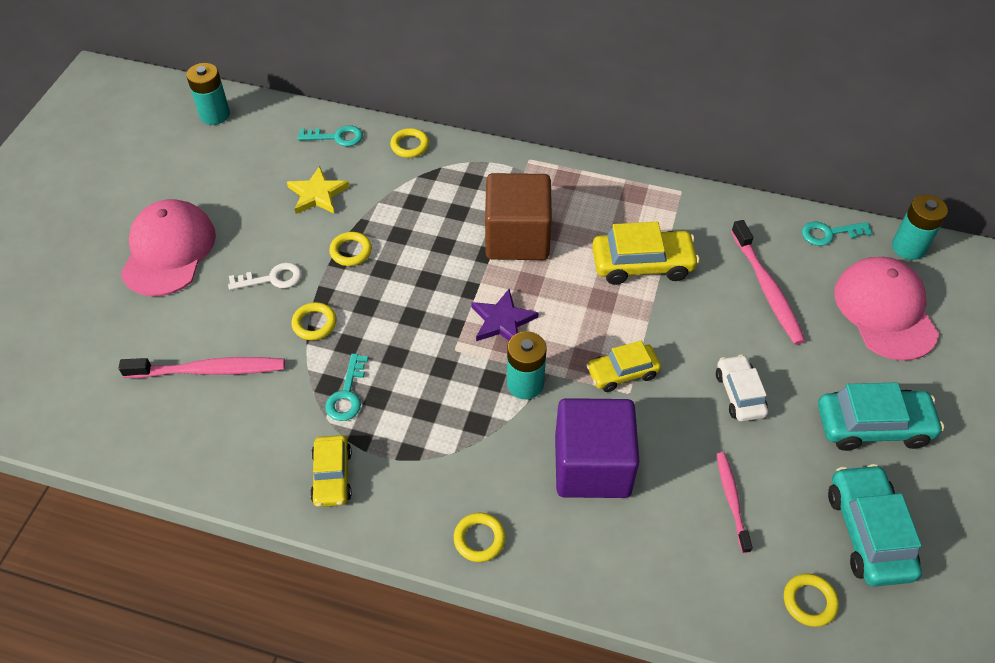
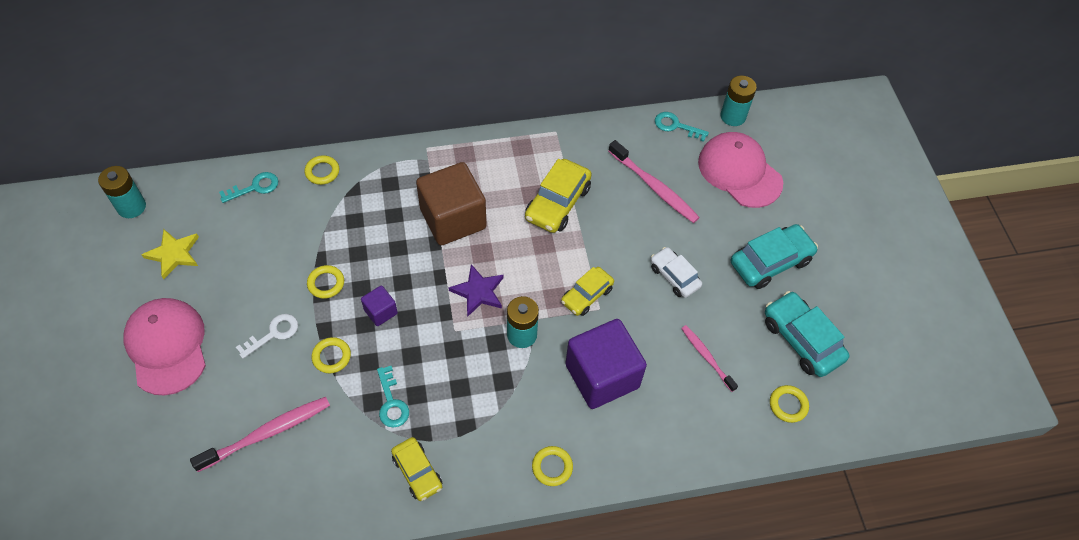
camera: 30 degrees left, 5 degrees up
(317, 194) = (268, 245): yellow star -> yellow star (174, 254)
(389, 300) = (380, 312): none -> purple cube
(642, 264) = (557, 203): yellow car -> yellow car turned 150 degrees clockwise
(829, 233) = (676, 126): turquoise key -> turquoise key turned 60 degrees clockwise

